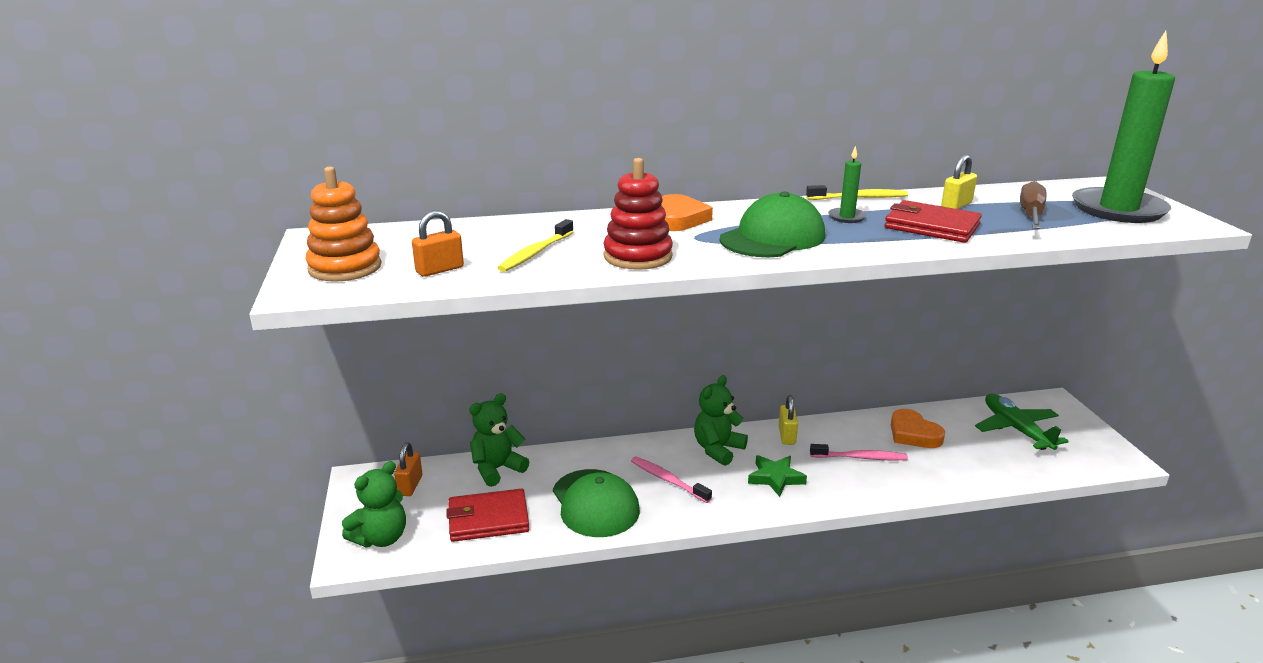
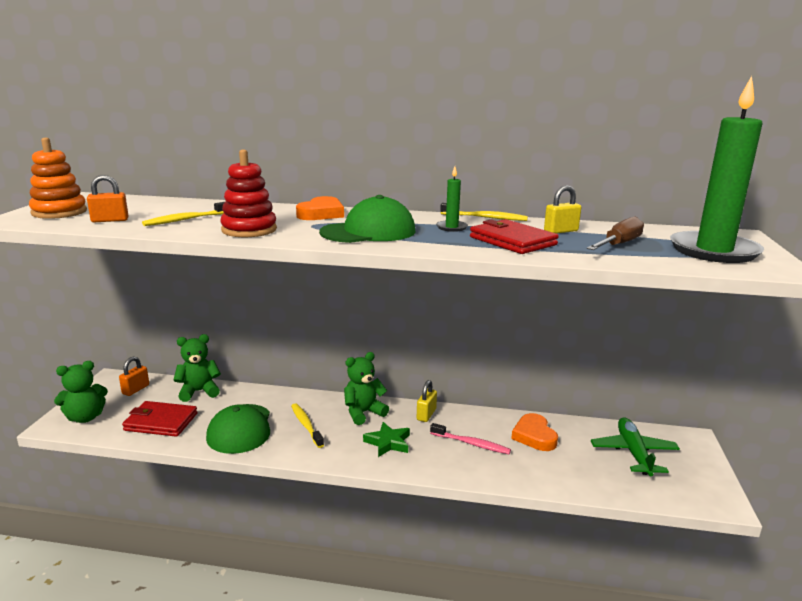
camera: 20 degrees right, 5 degrees down
(668, 480) = (306, 425): pink toothbrush -> yellow toothbrush

